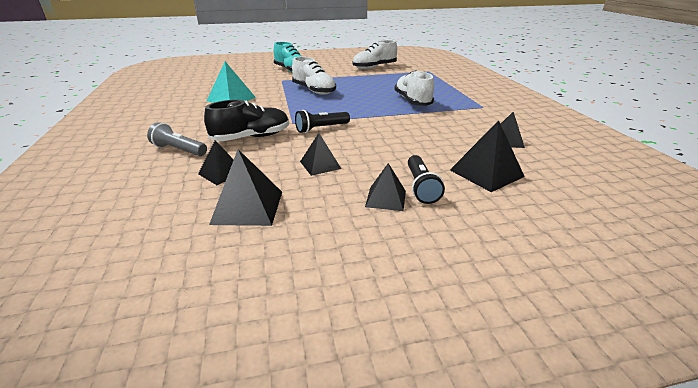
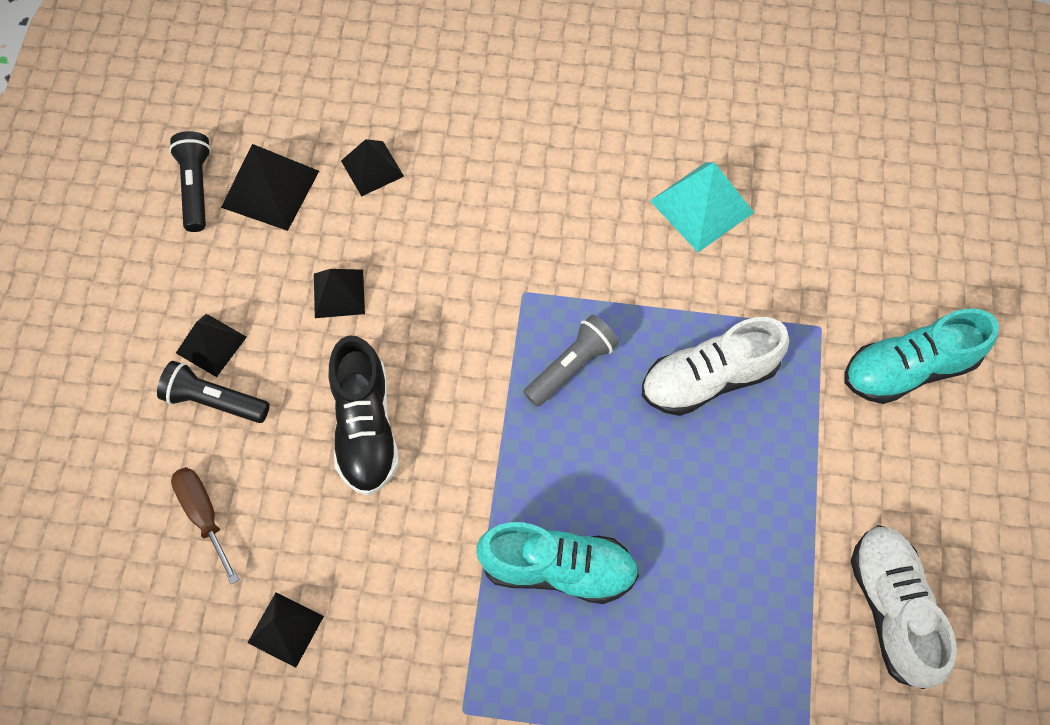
camera: 110 degrees right, 35 degrees up
(179, 150) = (473, 119): grey flashlight -> grey flashlight (571, 366)
(251, 137) = (481, 218): black shoe -> black shoe (365, 427)
(321, 128) = (475, 332): black flashlight -> black flashlight (196, 187)
(412, 101) = (558, 568): white shoe -> turquoise shoe
(486, 173) = (204, 515): black pyramid -> brown screwdriver

